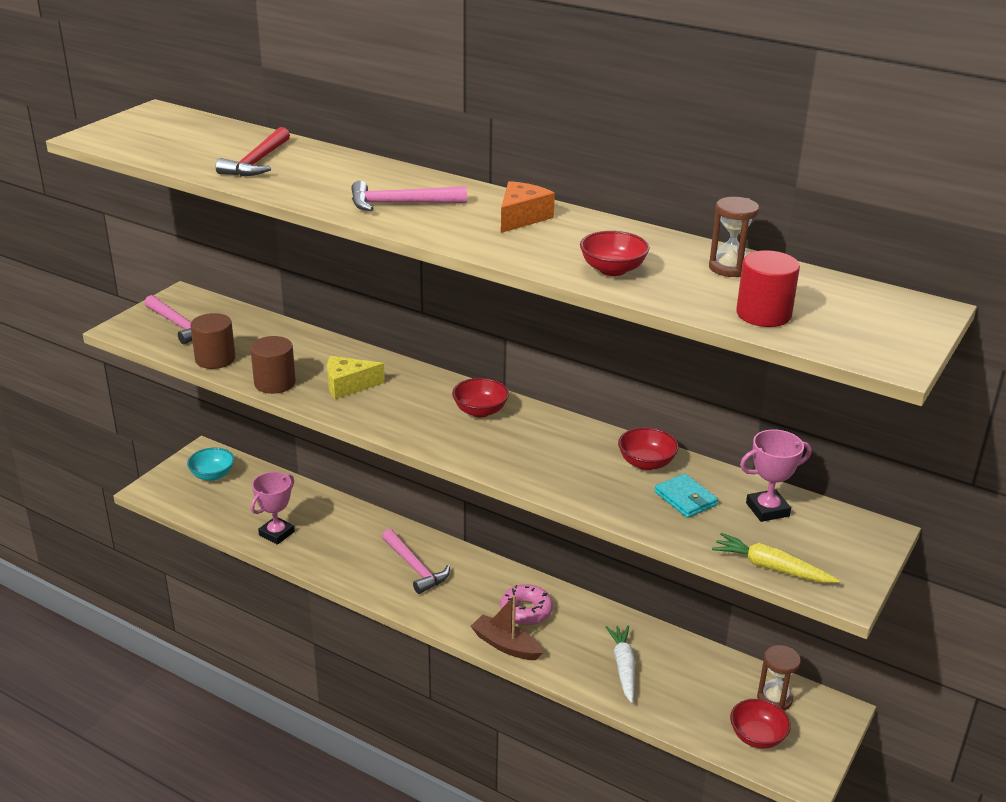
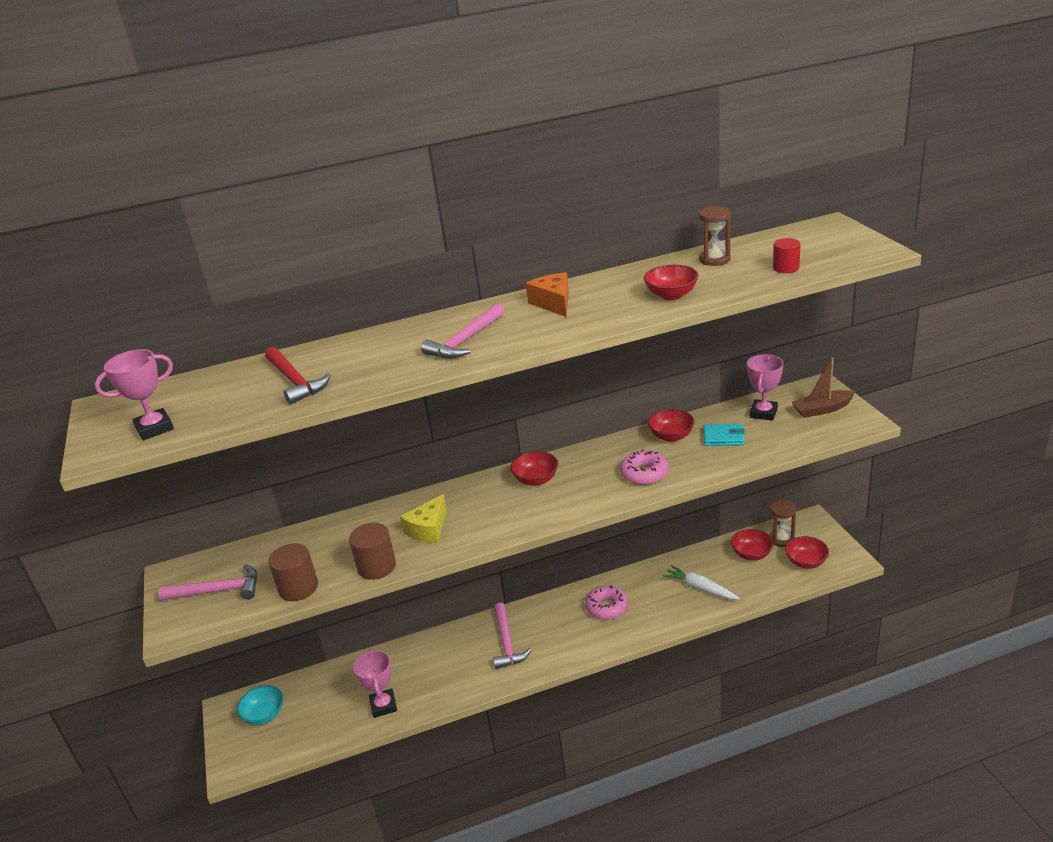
camera: 45 degrees left, 0 degrees up
(139, 141) = (154, 428): none -> pink trophy
(415, 568) = (506, 643): pink hammer -> pink hammer turned 75 degrees clockwise
(505, 645) = (630, 634): brown boat -> brown boat (822, 409)
(561, 471) = (644, 474): none -> pink donut
(721, 684) = (751, 554): none -> red bowl
(763, 314) = (786, 268): red cylinder -> red cylinder, size x0.65
(772, 568) = (820, 436): yellow carrot -> none

